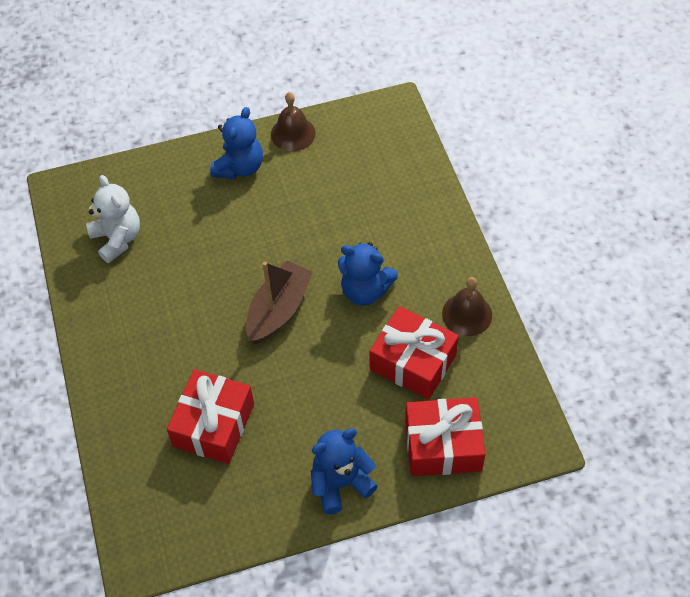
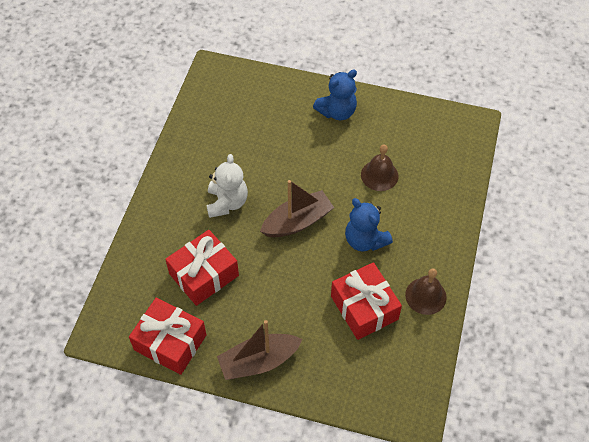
camera: 30 degrees right, 0 degrees up
(117, 239) = (226, 119): white teddy bear -> white teddy bear (227, 203)
(293, 133) = (389, 106): brown bell -> brown bell (379, 175)
(340, 483) = (258, 361): blue teddy bear -> brown boat
(443, 445) = (345, 377): red gift -> red gift (170, 342)

